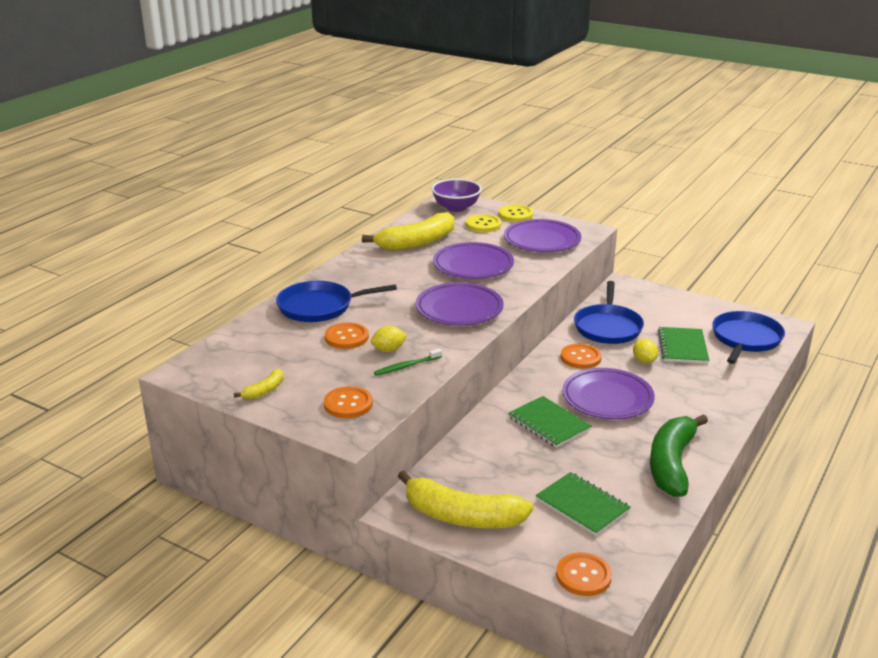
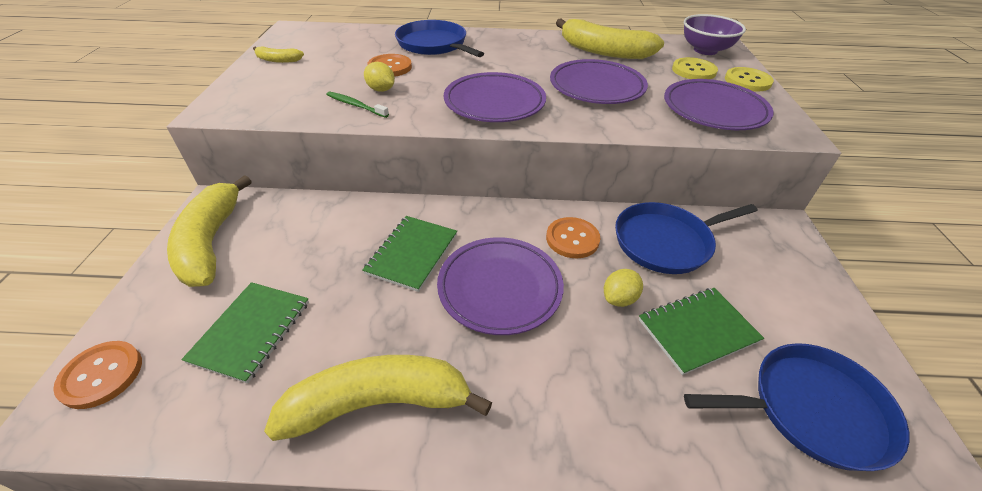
camera: 60 degrees right, 15 degrees up
(348, 404) = (270, 97): orange button -> none
(672, 464) = (379, 403): green banana -> yellow banana

